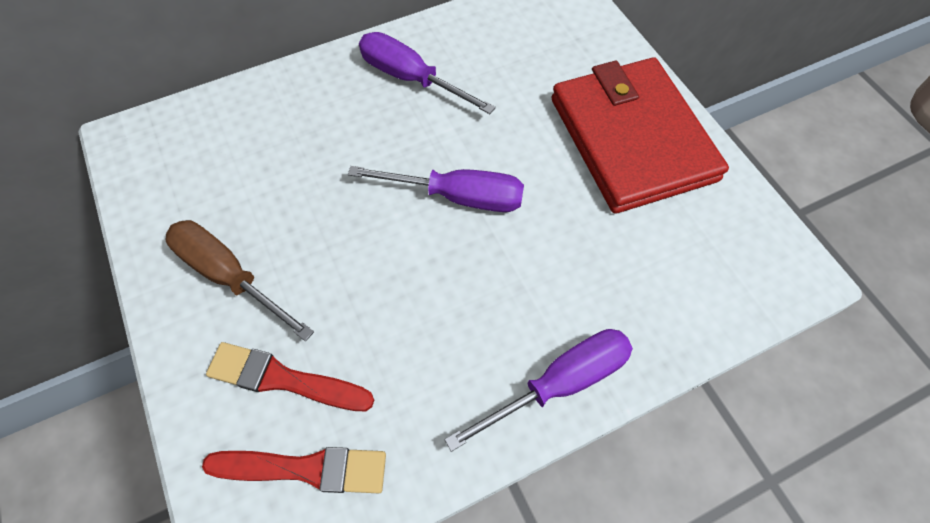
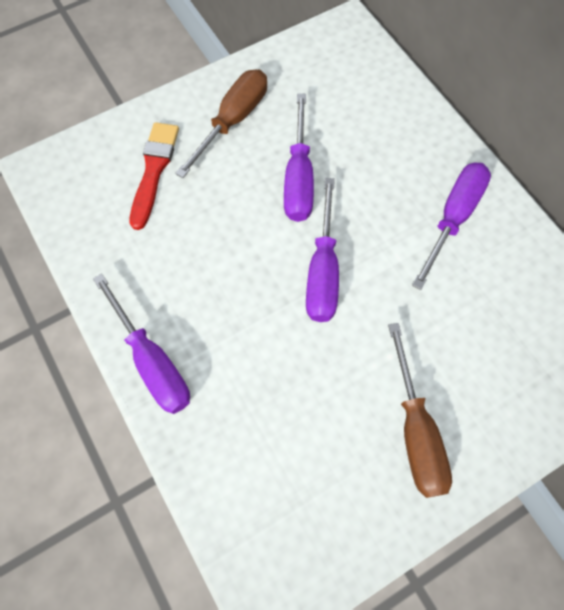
camera: 85 degrees right, 5 degrees up
(305, 469) = (91, 194): red brush -> none
(334, 209) = (299, 178): none -> purple screwdriver
(631, 138) = (415, 431): red wallet -> brown screwdriver

